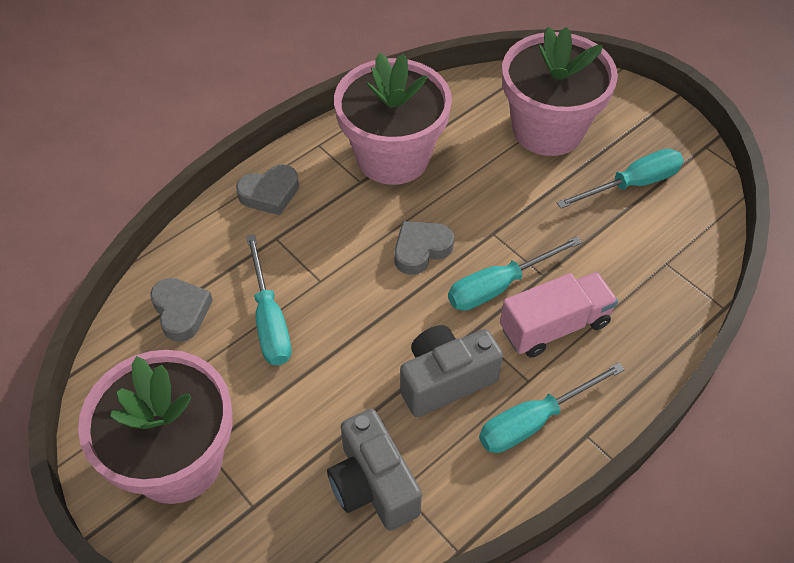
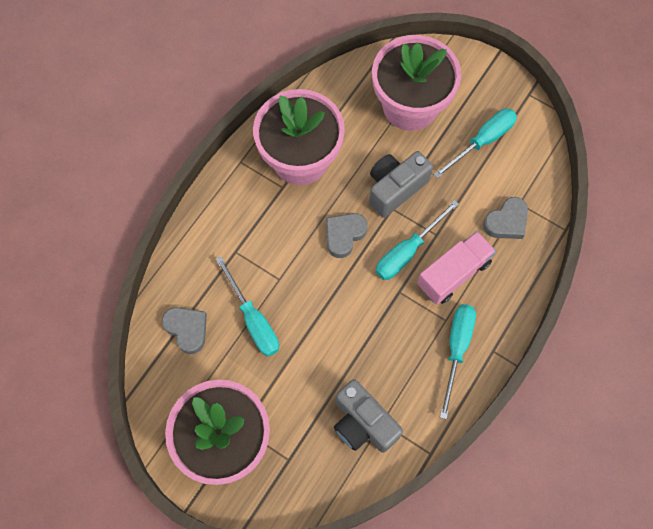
camera: 15 degrees left, 15 degrees up
(270, 193) = (218, 214): grey heart -> grey heart (506, 222)
(445, 380) = (389, 335): grey camera -> grey camera (395, 188)
(534, 421) = (456, 349): turquoise screwdriver -> turquoise screwdriver turned 150 degrees clockwise

